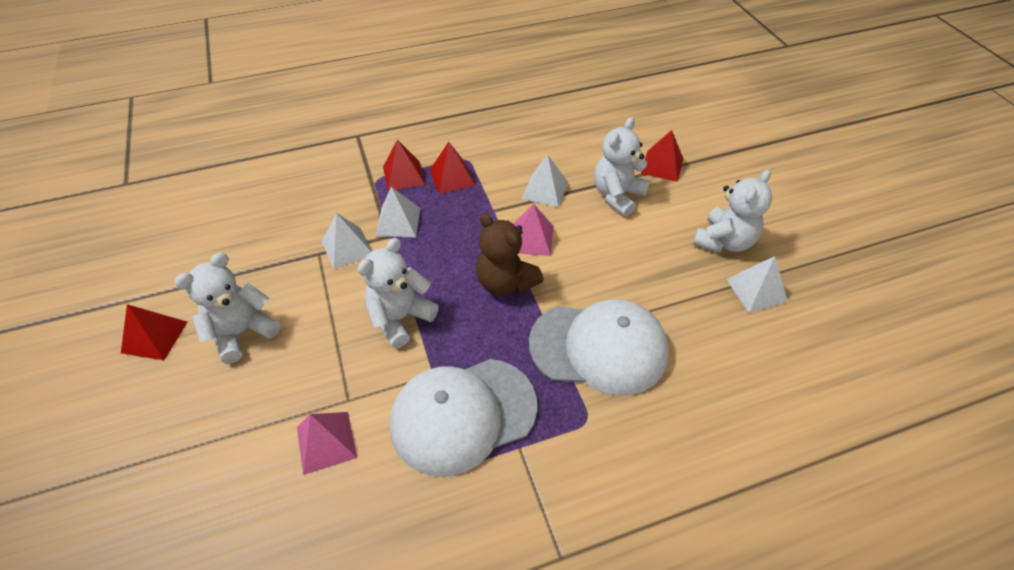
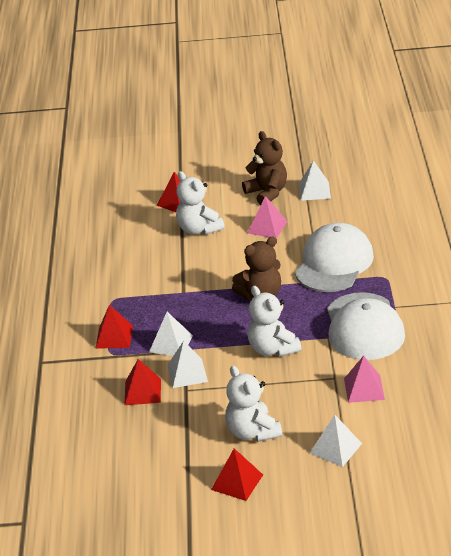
camera: 70 degrees left, 15 degrees down
(452, 177) = (132, 310): red pyramid -> red pyramid (142, 391)
(531, 239) = (223, 277): pink pyramid -> pink pyramid (267, 227)
(545, 190) = (174, 263): white pyramid -> white pyramid (335, 448)
(723, 241) = (267, 193): white teddy bear -> brown teddy bear

